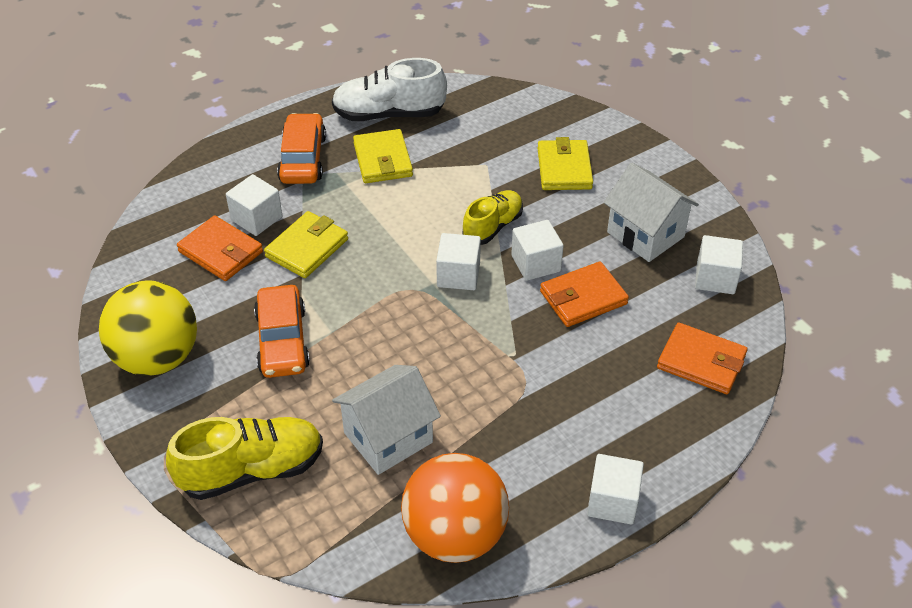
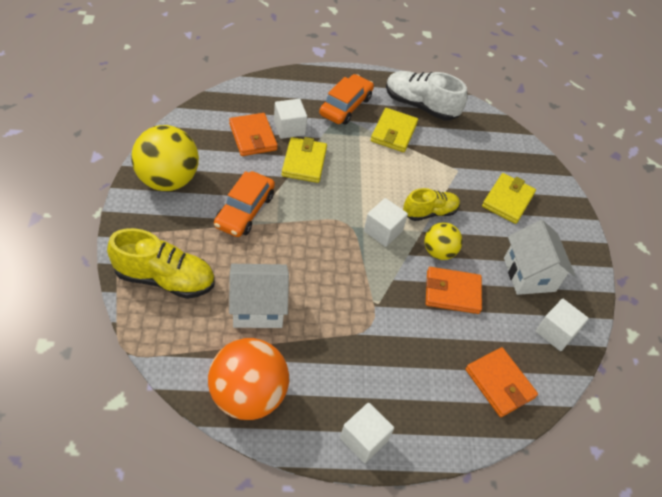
camera: 25 degrees right, 5 degrees up
(307, 248) = (304, 162): yellow wallet -> yellow wallet turned 60 degrees counterclockwise
(535, 263) = (439, 252): white cube -> yellow ball

